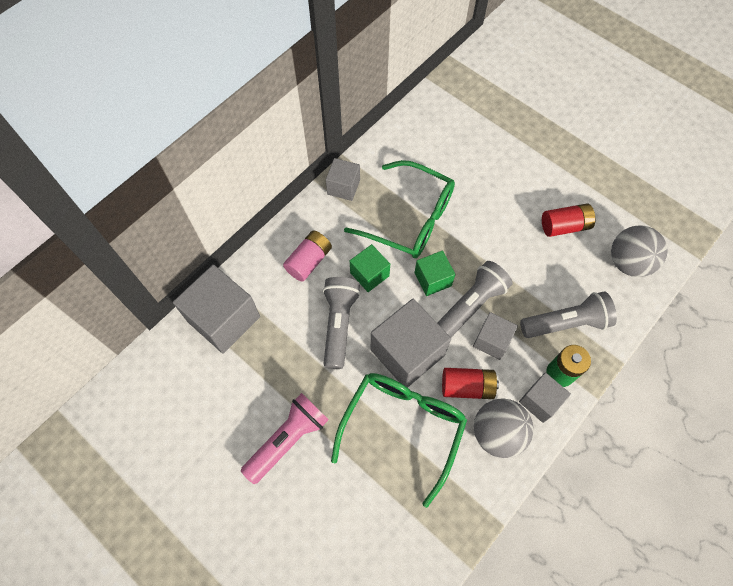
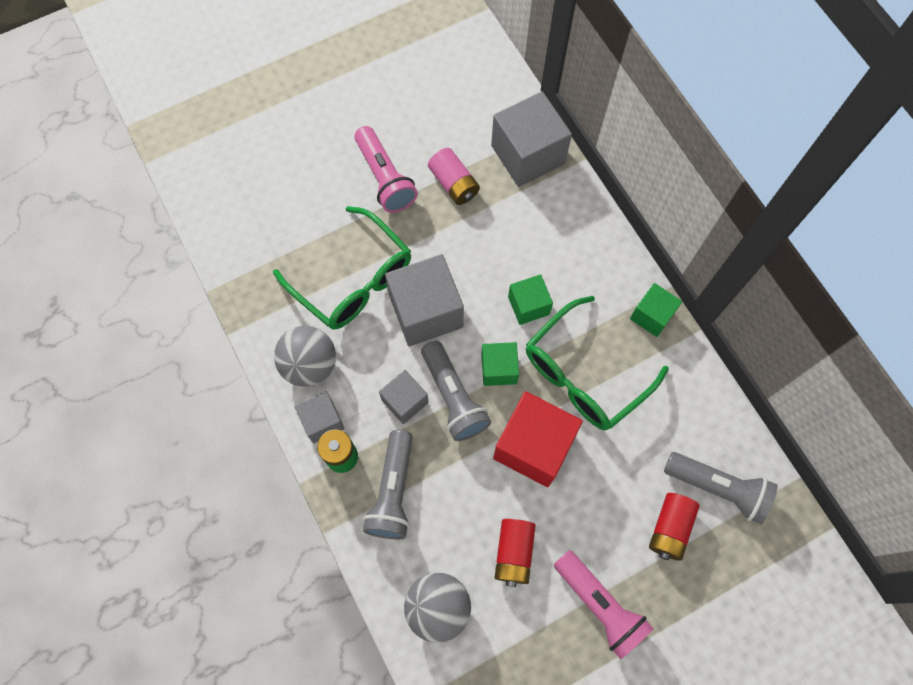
camera: 110 degrees right, 5 degrees up
(309, 261) = (566, 250): pink battery -> pink battery (454, 184)
(339, 324) = (482, 257): grey flashlight -> grey flashlight (718, 488)
(343, 187) = (651, 316): grey cube -> green cube
(467, 387) = (367, 355): red battery -> red battery (670, 528)
(482, 236) = (533, 446): none -> red cube
(569, 165) = (600, 605): none -> pink flashlight

